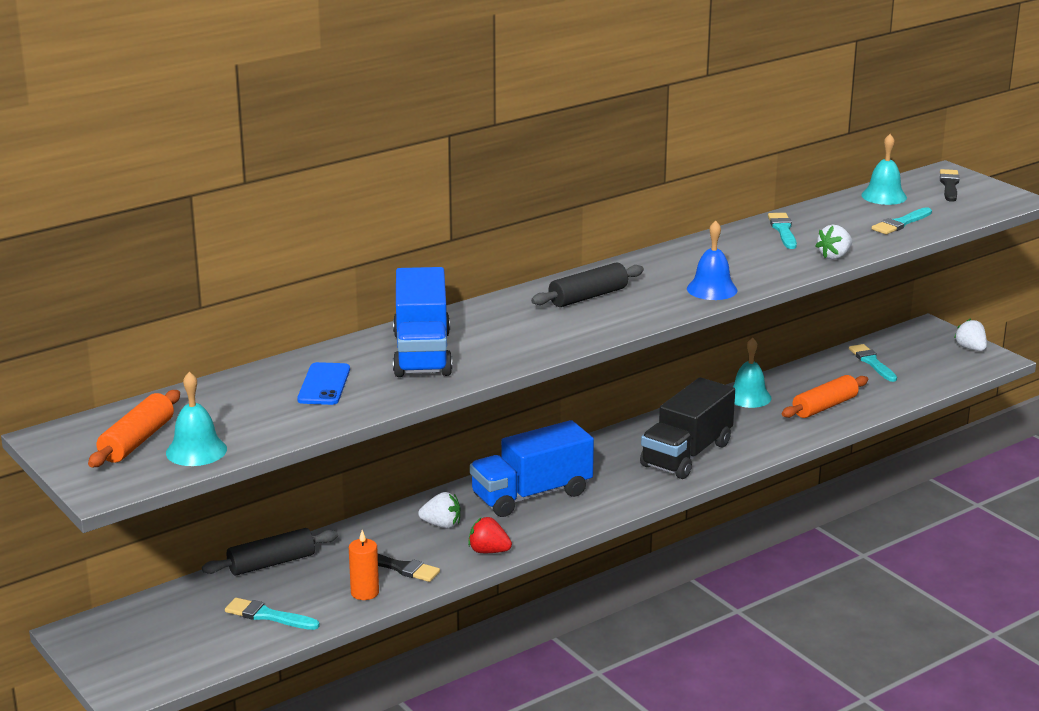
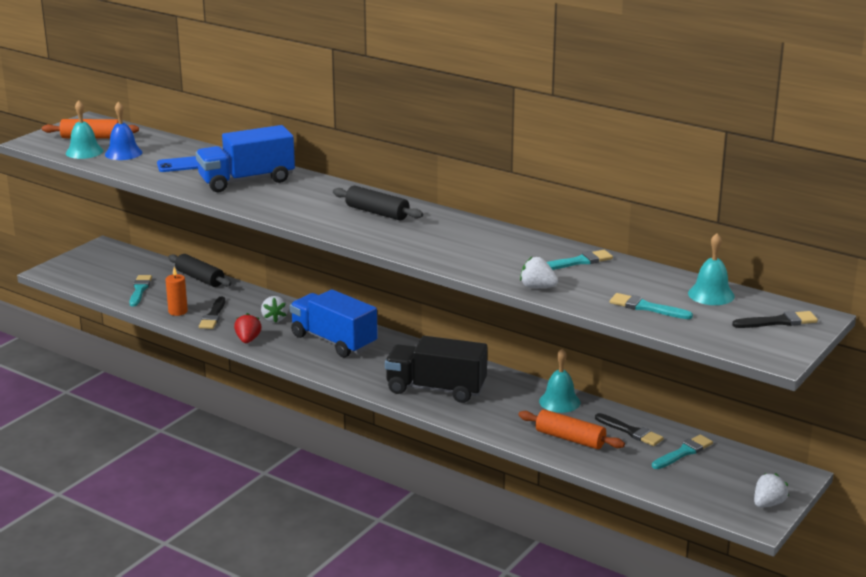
camera: 70 degrees right, 0 degrees up
(712, 289) = (425, 250): blue bell -> blue bell (123, 153)
(823, 376) = (630, 431): none -> black brush

